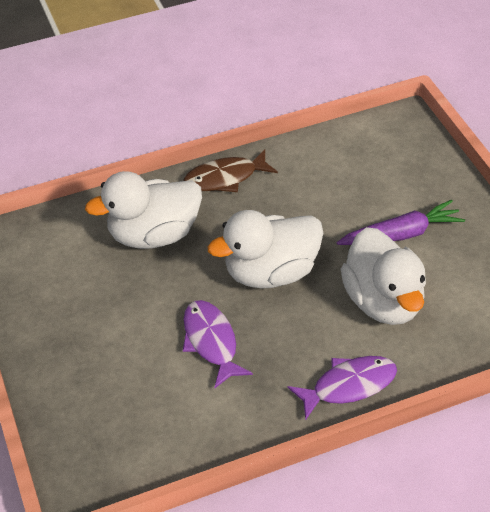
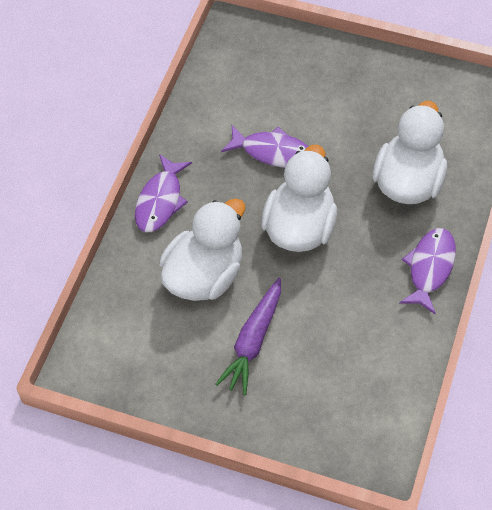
camera: 130 degrees right, 10 degrees up
(225, 178) = (430, 268): brown fish -> purple fish
(383, 301) = (204, 275): white duck -> white duck turned 105 degrees clockwise

